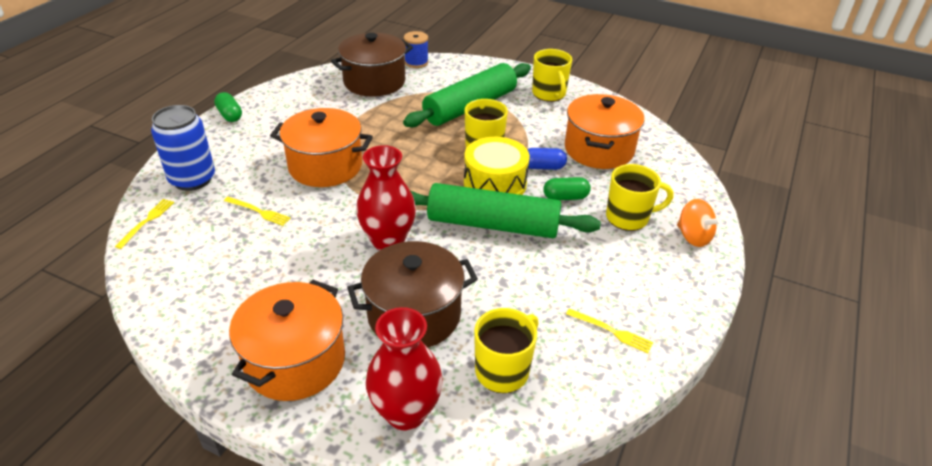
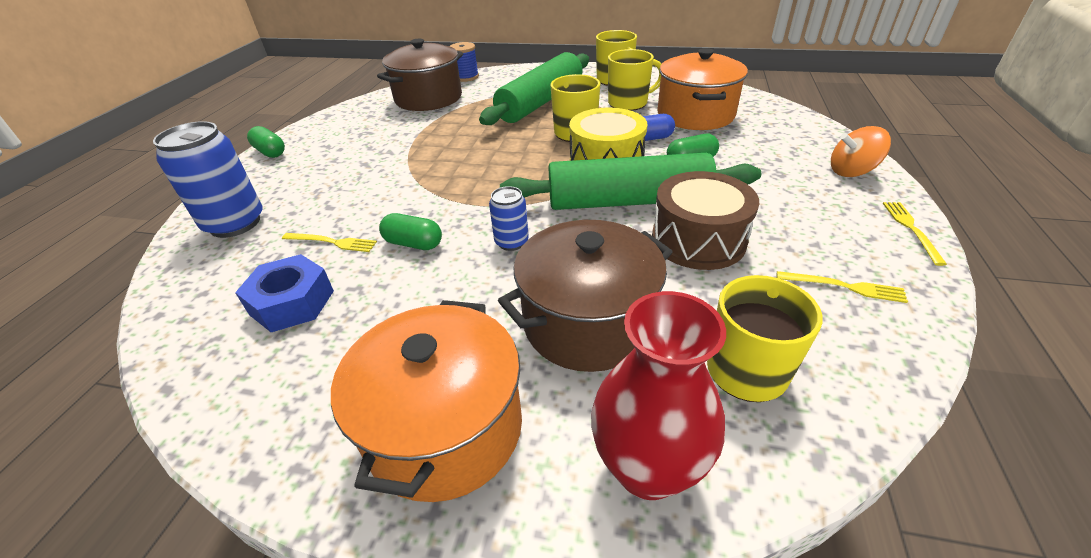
camera: 10 degrees left, 0 degrees up
(147, 221) = (177, 283): yellow fork -> yellow fork (911, 229)
(221, 254) = (292, 302): none -> blue nut
(316, 226) = (413, 244): none -> green capsule
(325, 166) = (402, 180): orange pot -> none
(388, 240) = (511, 242): red vase -> blue can
(528, 270) = (698, 240): none -> brown drum
(628, 217) = (771, 167): yellow mug -> yellow mug (629, 103)
(693, 237) = (851, 171): orange spinning top -> orange spinning top turned 135 degrees clockwise

